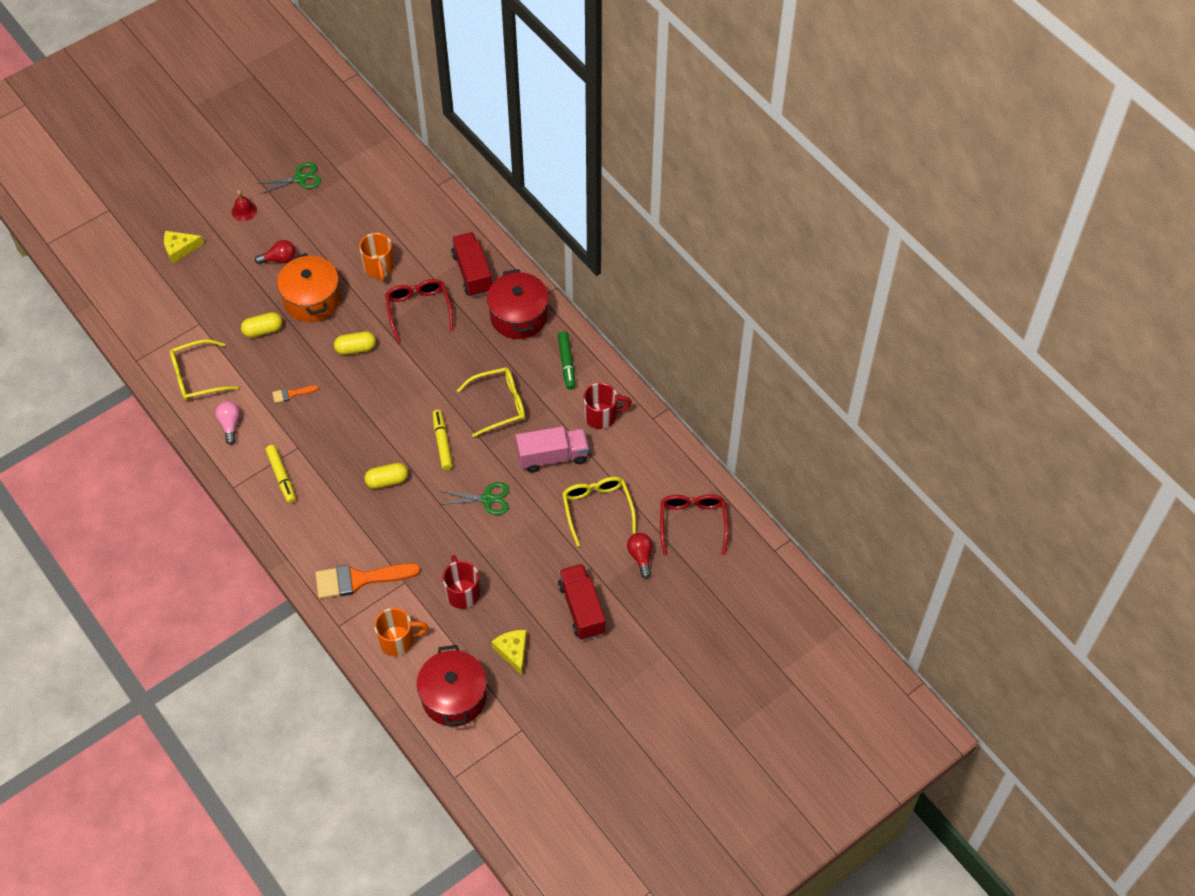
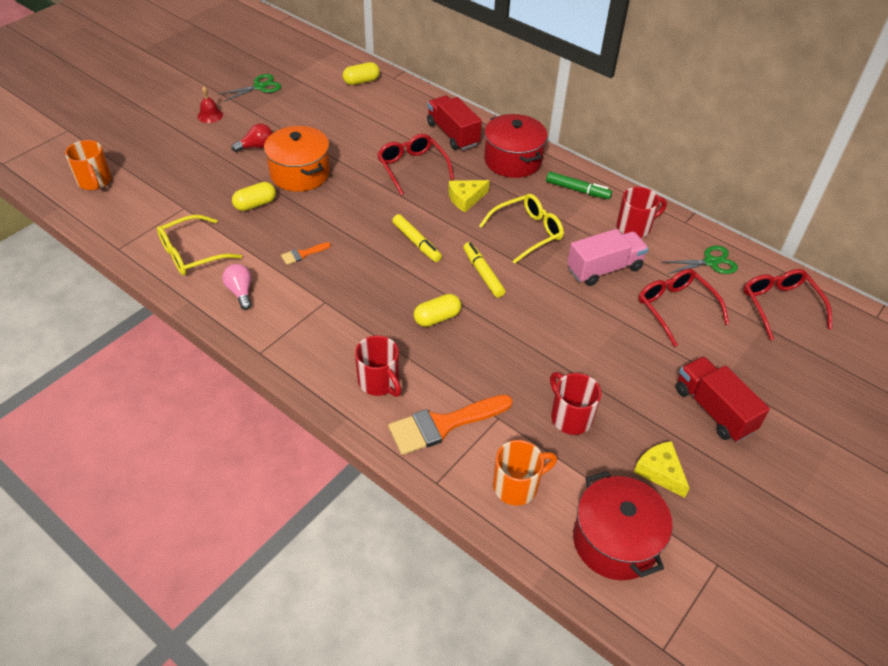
camera: 15 degrees left, 10 degrees down
(180, 249) = (149, 151): yellow cheese -> yellow cheese (465, 199)
(281, 476) = (315, 333): yellow marker -> yellow marker (416, 242)
(321, 532) = (379, 382): none -> red mug
(356, 348) = (359, 206): yellow capsule -> yellow capsule (361, 81)
(379, 268) = (360, 141): orange mug -> orange mug (95, 182)
(487, 499) = (555, 318): green scissors -> green scissors (710, 262)
(567, 363) = (577, 190): green marker -> green marker turned 45 degrees counterclockwise
(597, 508) = (675, 308): yellow glasses -> red glasses
(640, 556) = (746, 346): red light bulb -> none

